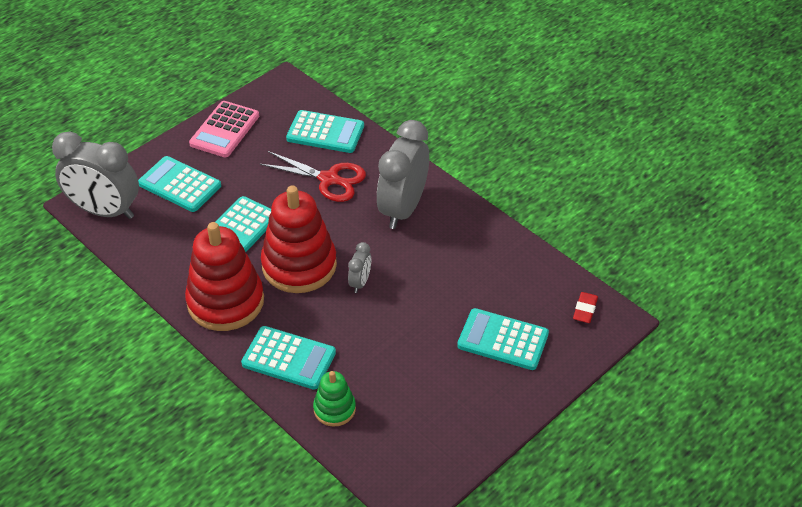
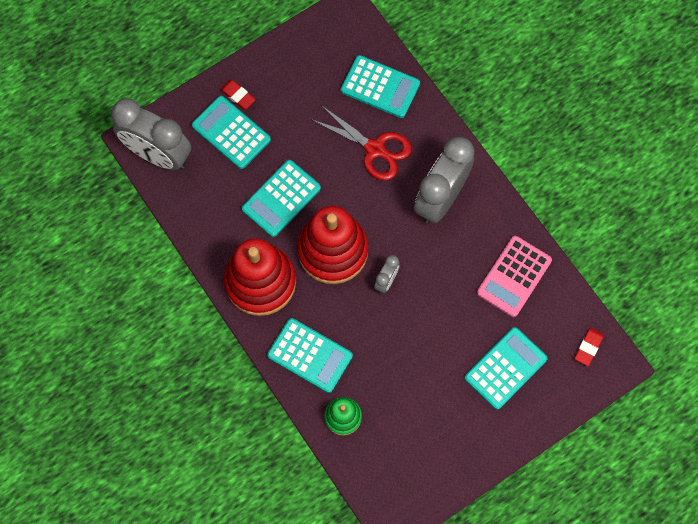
camera: 10 degrees right, 25 degrees up
(183, 156) = (238, 96): none -> red eraser
(225, 130) = (281, 67): pink calculator -> pink calculator (514, 276)
(503, 340) = (505, 368): turquoise calculator -> turquoise calculator turned 105 degrees clockwise

